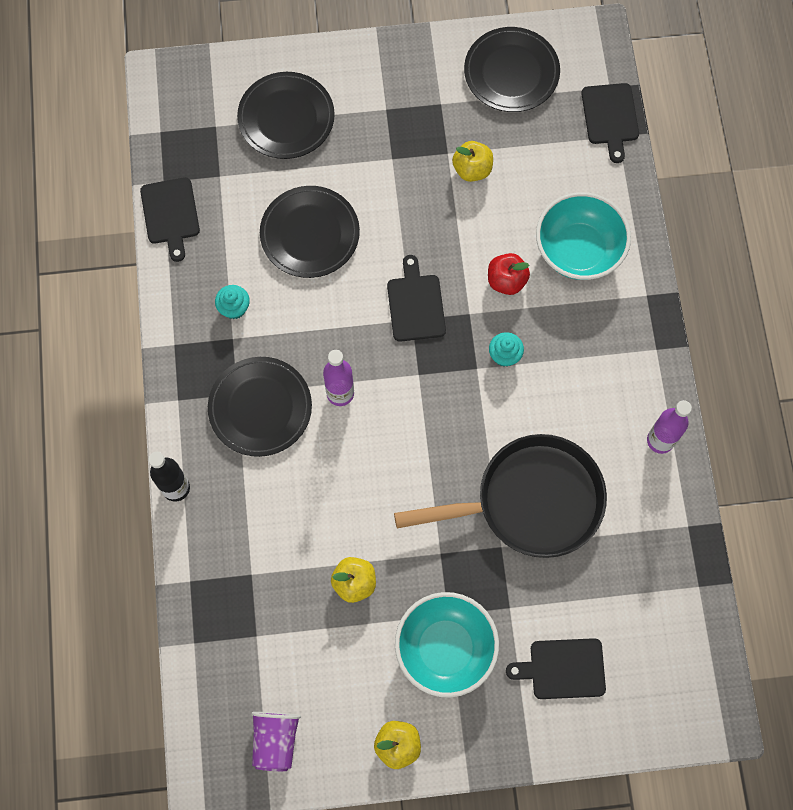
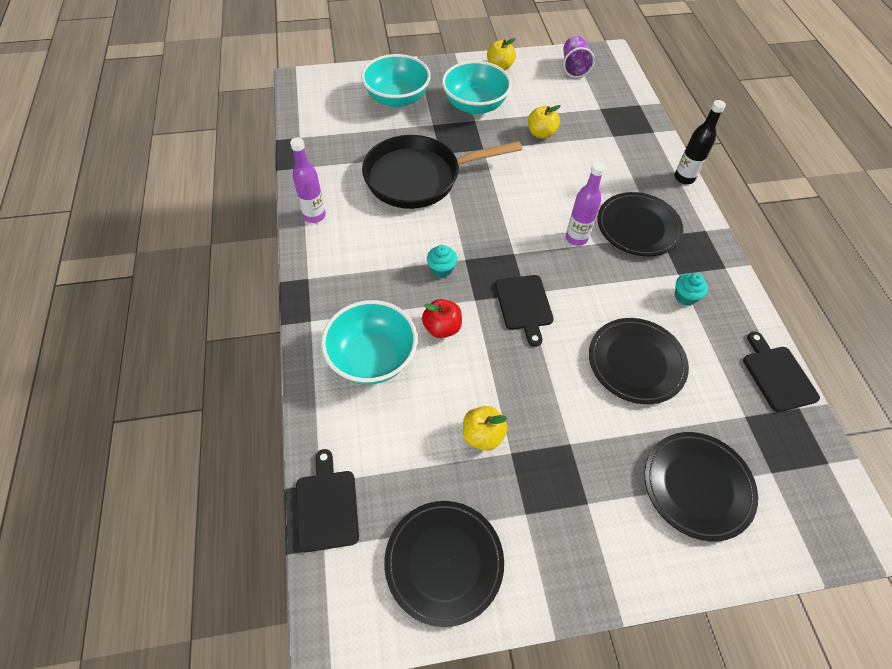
camera: 175 degrees right, 15 degrees down
(563, 668) = (397, 98): black cutting board -> turquoise bowl

